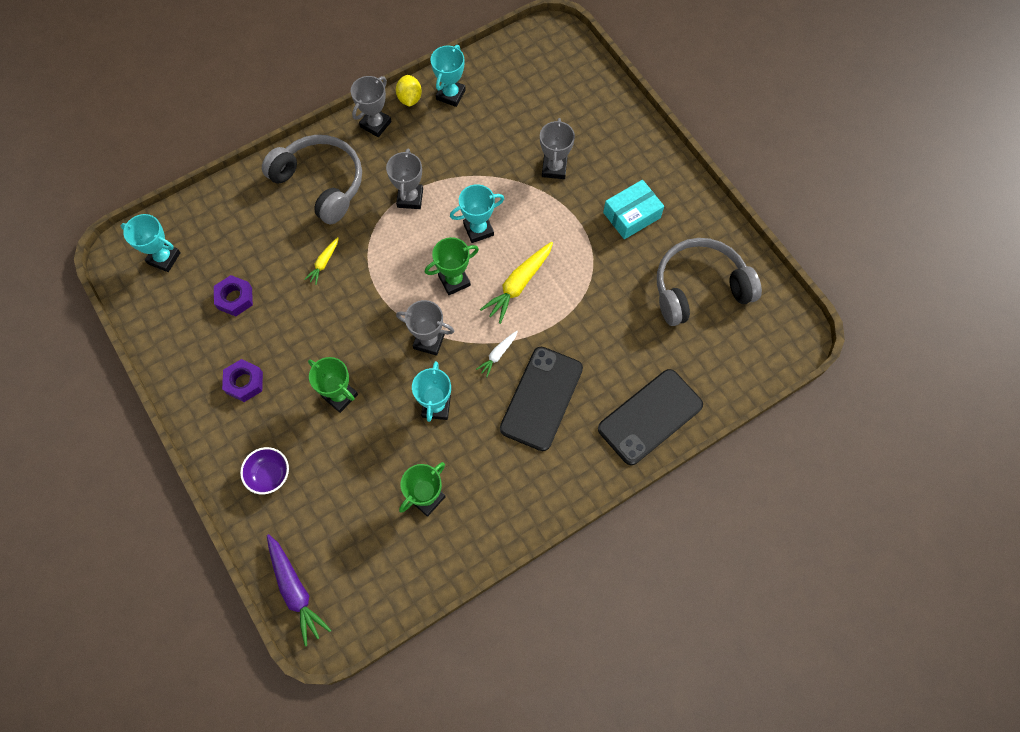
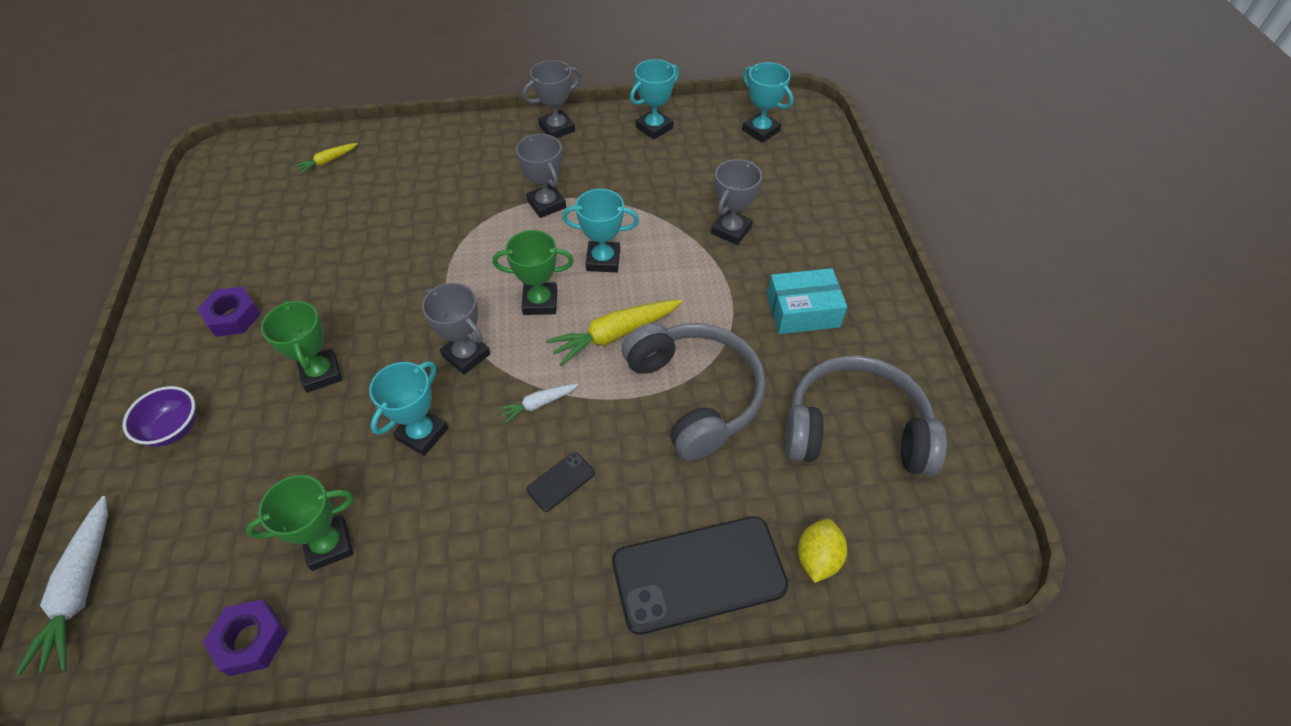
camera: 25 degrees right, 15 degrees down
(164, 258) = (258, 172): turquoise trophy -> turquoise trophy (761, 131)
(235, 298) = (293, 231): purple nut -> purple nut (251, 640)
(295, 590) = (81, 589): purple carrot -> white carrot
(321, 183) = (463, 160): grey headphones -> grey headphones (695, 394)
(324, 263) = (410, 232): yellow carrot -> yellow carrot (328, 161)
(410, 98) = (608, 118): yellow lemon -> yellow lemon (817, 558)
(410, 198) = (546, 204): grey trophy -> grey trophy turned 60 degrees counterclockwise
(541, 398) = (560, 481): black phone -> black phone, size x0.43

